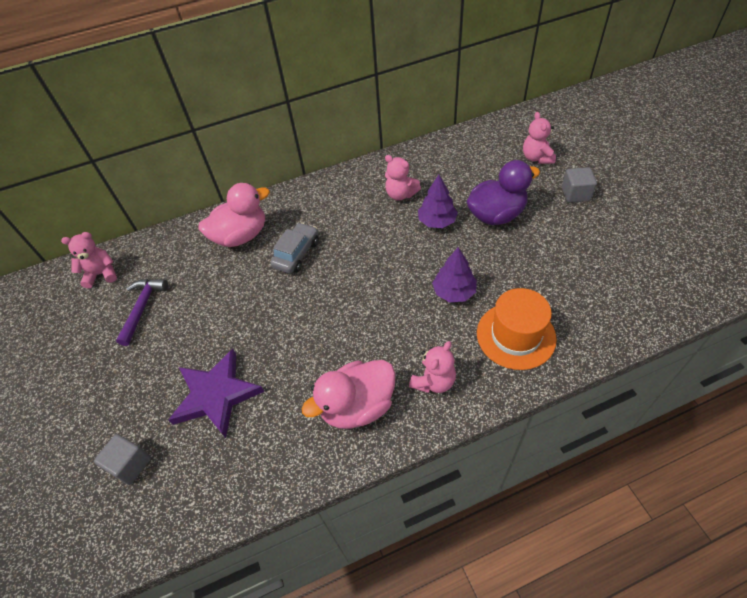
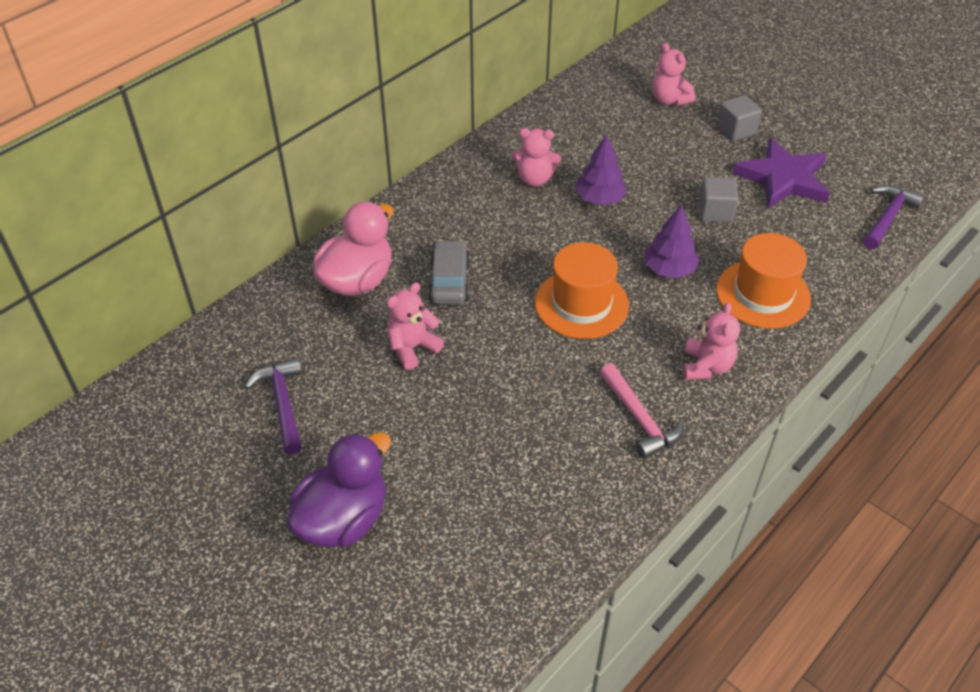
camera: 30 degrees left, 5 degrees down
(101, 274) = (185, 382): pink teddy bear -> pink teddy bear (412, 348)
(130, 464) = (408, 575): grey cube -> grey cube (715, 212)
(216, 395) = (462, 465): purple star -> purple star (783, 178)
(357, 406) = (640, 419): pink duck -> pink hammer
(373, 299) = (581, 304): none -> orange hat
(496, 215) = (663, 174): purple duck -> purple duck (343, 519)
(665, 301) = (888, 217): none -> purple hammer

